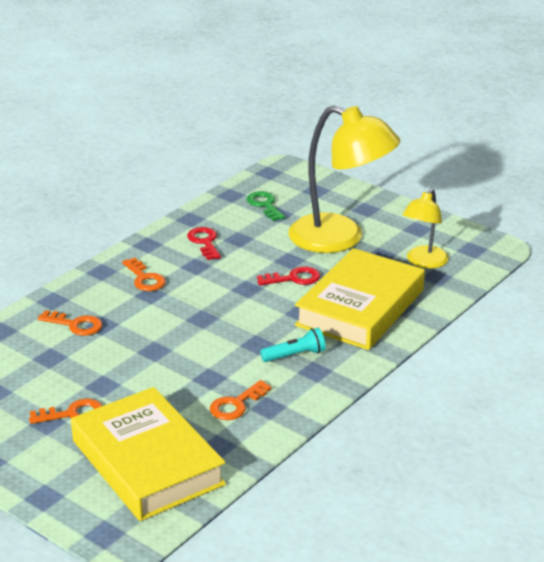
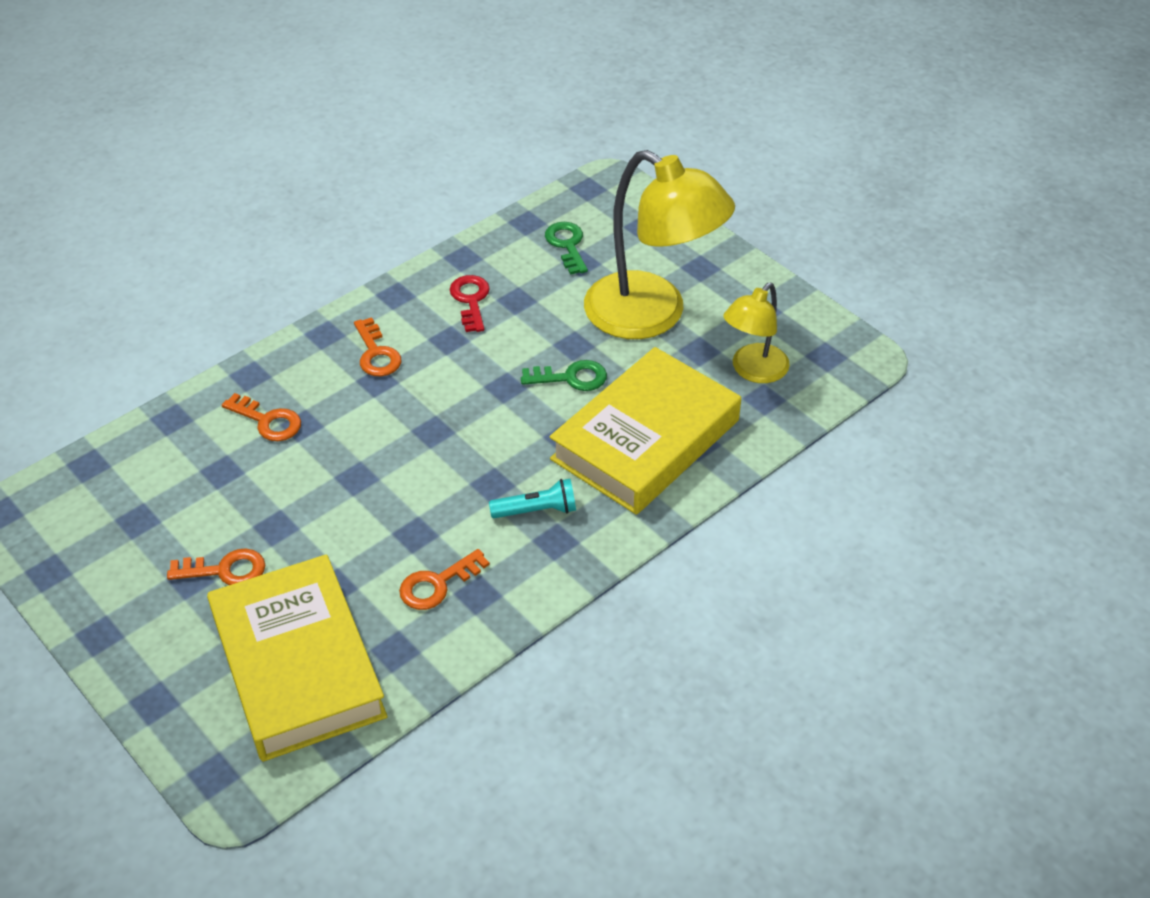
camera: 10 degrees right, 15 degrees up
(294, 278) = (571, 378): red key -> green key

